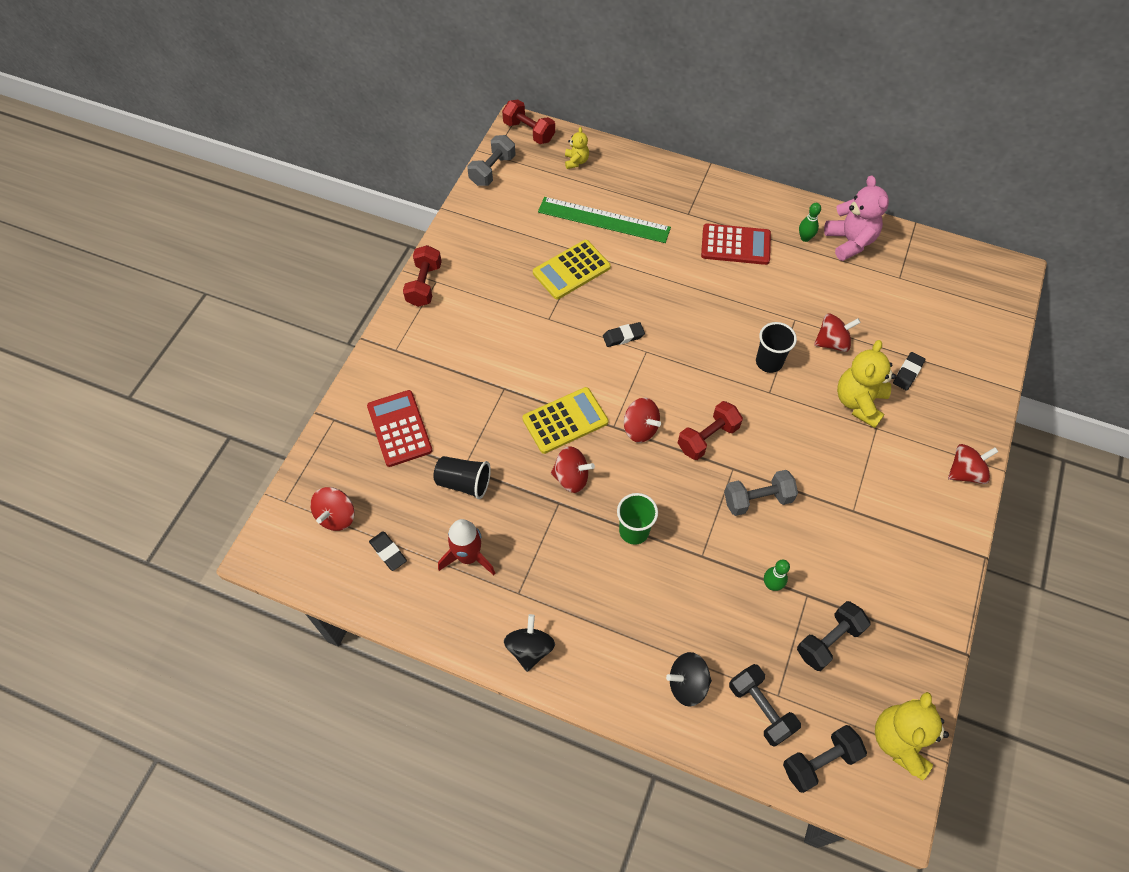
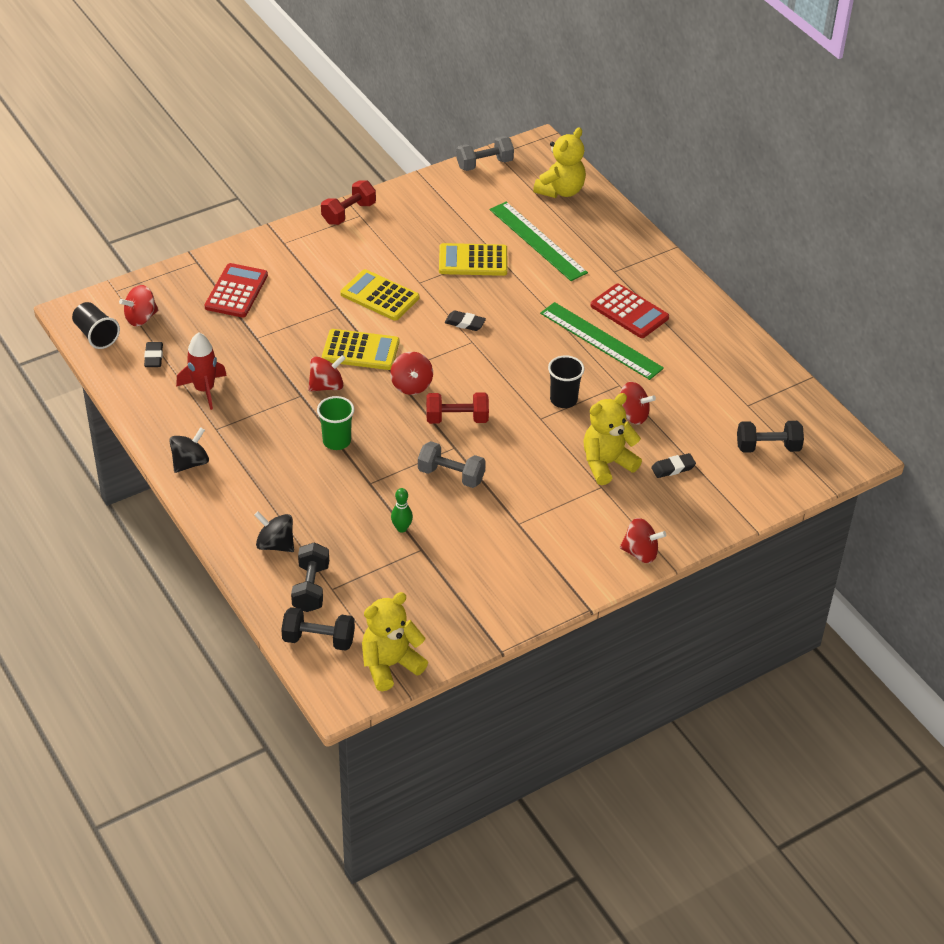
camera: 35 degrees right, 15 degrees down
(464, 483) = (247, 347): black cup -> black cup (96, 335)
(529, 132) = (544, 152): red dumbbell -> none
(529, 353) = (380, 296): none -> yellow calculator
(571, 477) = (327, 386): red spinning top -> red spinning top turned 75 degrees counterclockwise
(576, 161) = (561, 191): yellow teddy bear -> yellow teddy bear, size x1.86
(741, 286) = (601, 340): none -> green ruler
(805, 238) = (696, 337): green bowling pin -> none
(829, 641) = (405, 583): black dumbbell -> black dumbbell (768, 447)
(850, 241) = (734, 359): pink teddy bear -> none

